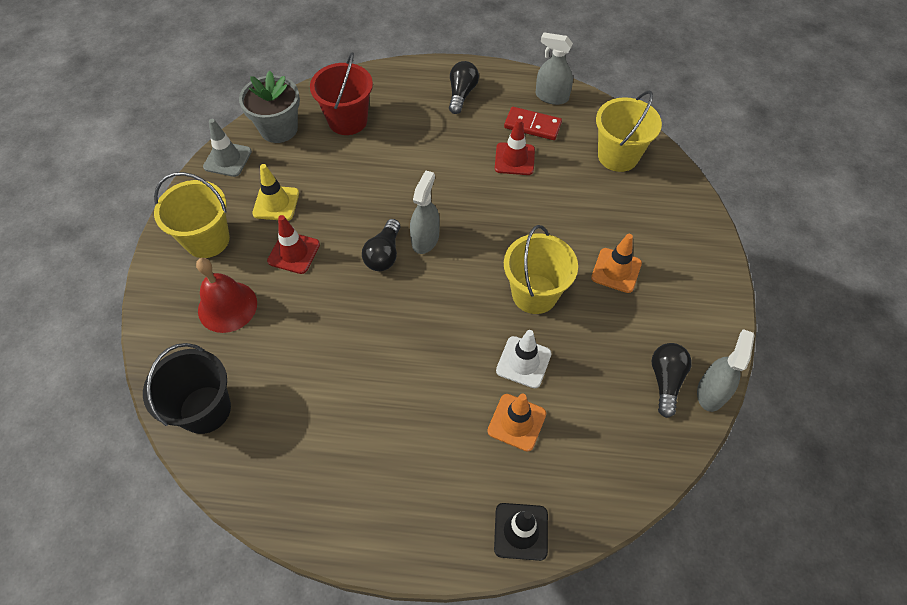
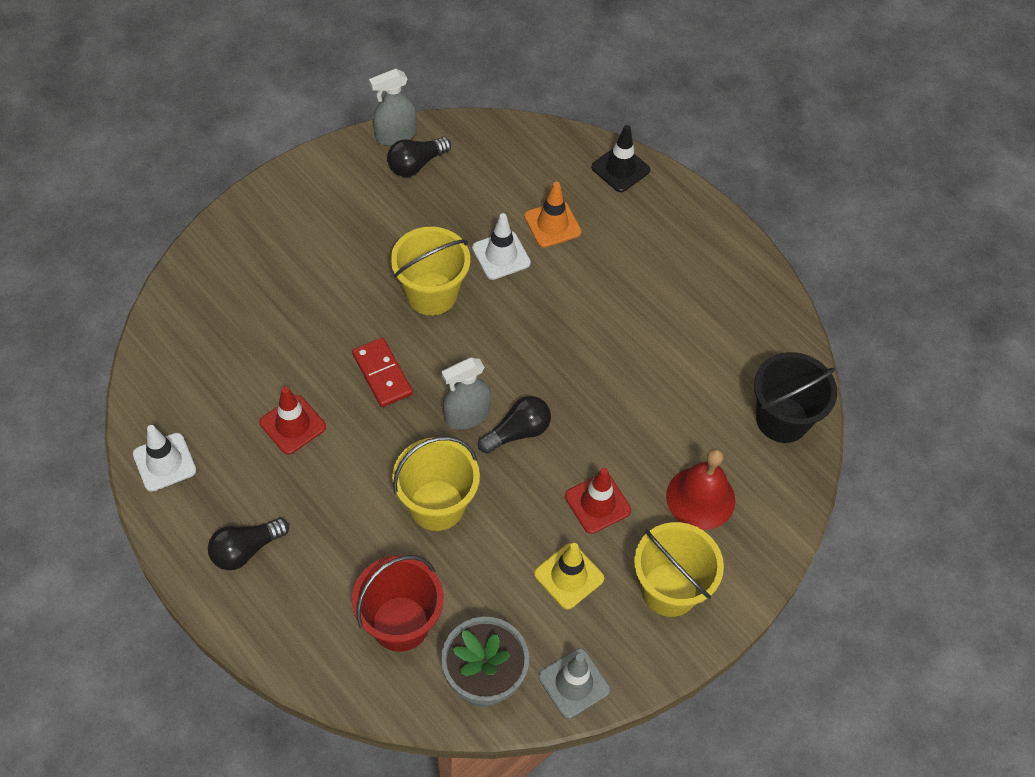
camera: 140 degrees left, 0 degrees up
(532, 125) = (228, 446): red domino -> red domino (382, 374)
(551, 97) = (164, 462): grey spray bottle -> white traffic cone
(616, 270) = (344, 257): orange traffic cone -> none
(618, 156) = (199, 345): yellow bucket -> yellow bucket (437, 505)

